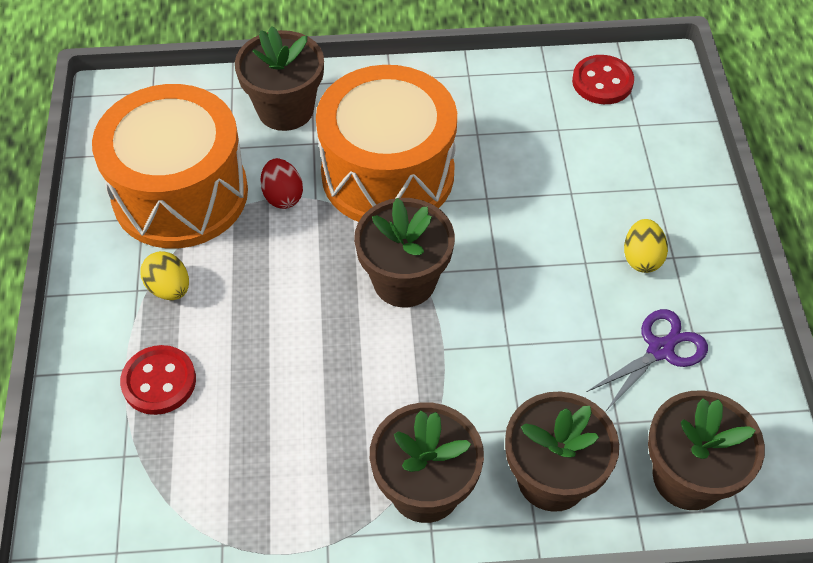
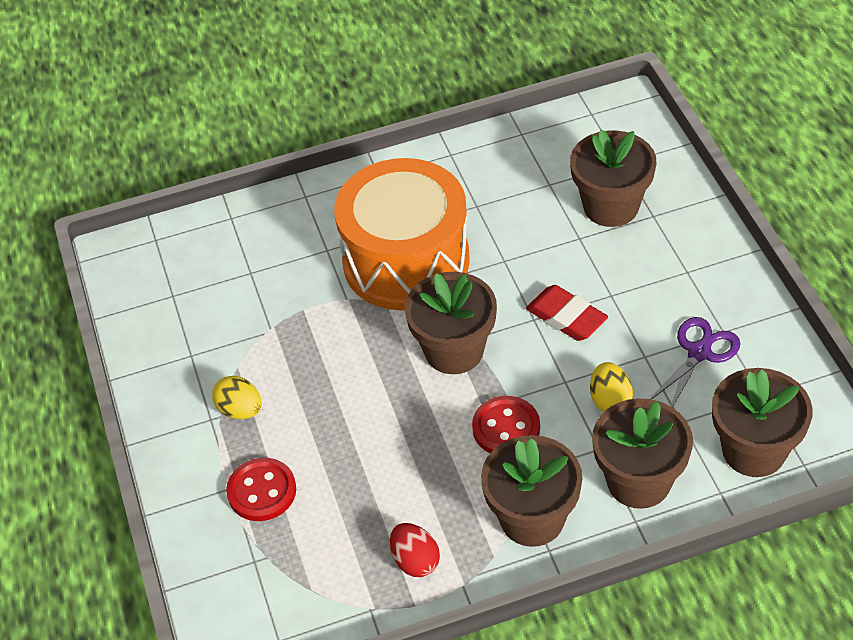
camera: 10 degrees left, 5 degrees down
(180, 194) = (218, 325): orange drum -> none
(283, 196) = (315, 304): red egg -> red egg (415, 561)
(285, 109) = (289, 226): brown flower pot -> brown flower pot (611, 206)
(531, 275) = (566, 317): none -> red eraser
(602, 82) = (576, 132): red button -> red button (506, 428)
(641, 258) = (659, 279): yellow egg -> yellow egg (610, 400)

